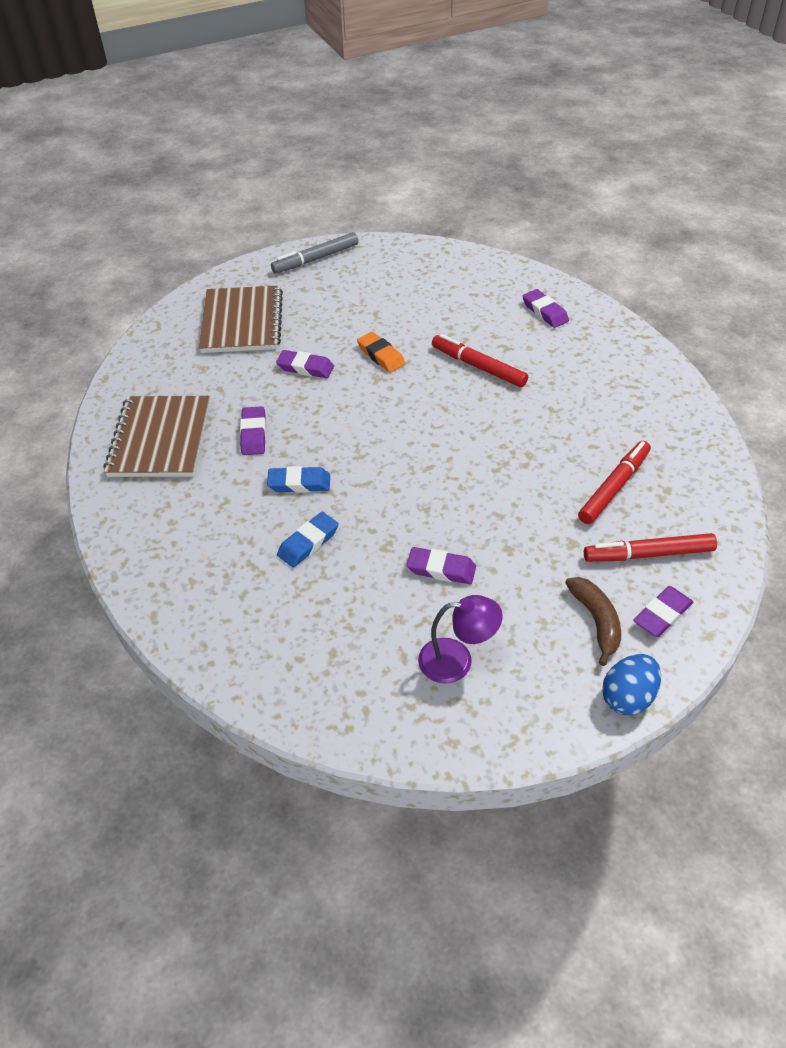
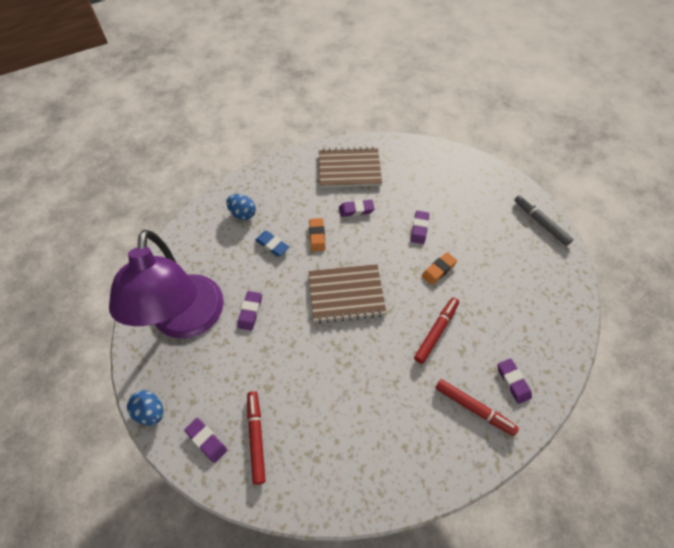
camera: 85 degrees right, 10 degrees up
(228, 588) = (243, 214): none -> blue egg
(242, 322) = (459, 190): brown notebook -> brown notebook (346, 294)
(299, 483) = (317, 236): blue eraser -> orange eraser
(457, 660) = (187, 321): purple lamp -> purple lamp, size x2.49
(545, 312) = (513, 382): purple eraser -> purple eraser turned 75 degrees counterclockwise
(596, 621) = (205, 398): brown banana -> none
(614, 487) = (318, 420): red marker -> red marker (474, 408)

